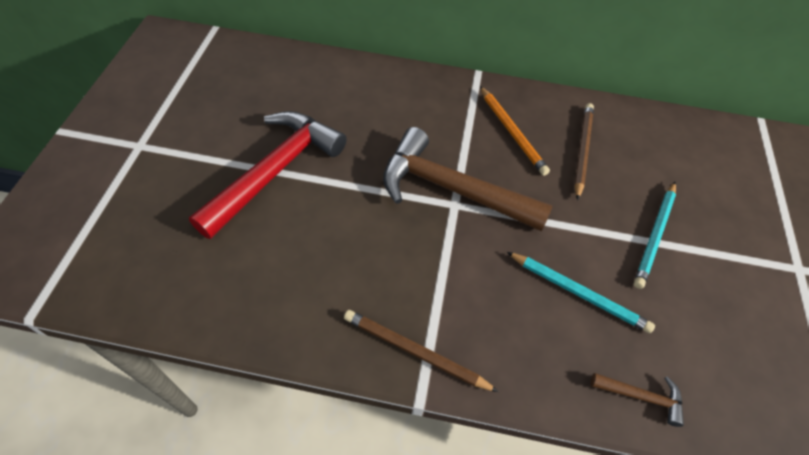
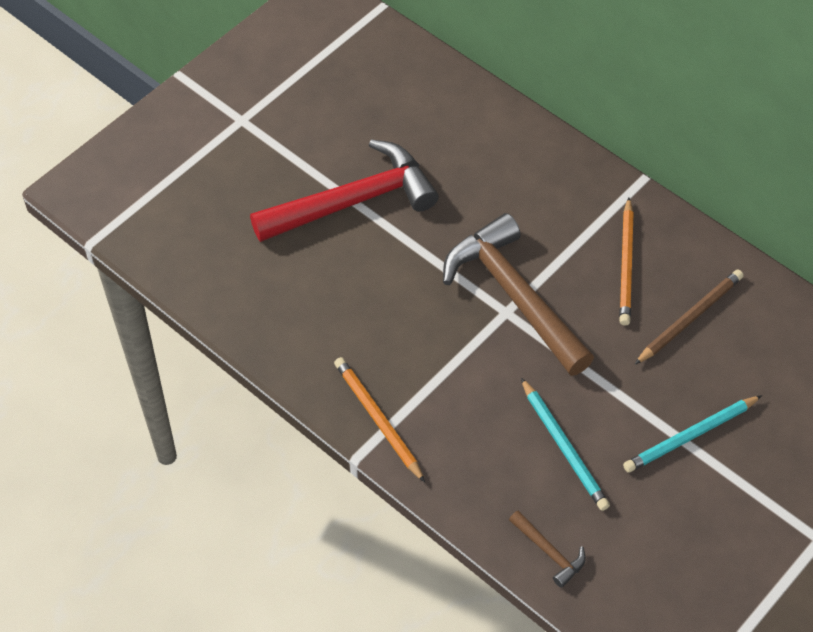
camera: 35 degrees right, 0 degrees up
(415, 352) = (377, 420): brown pencil -> orange pencil

